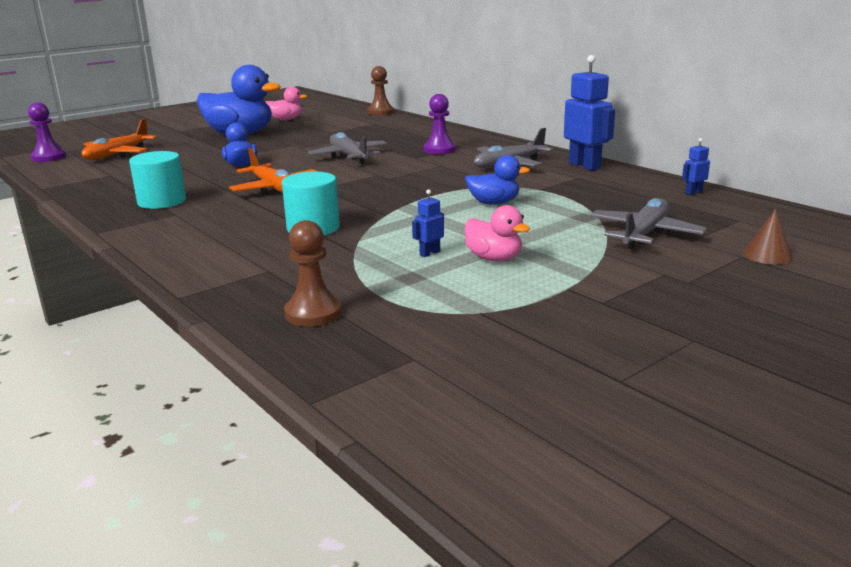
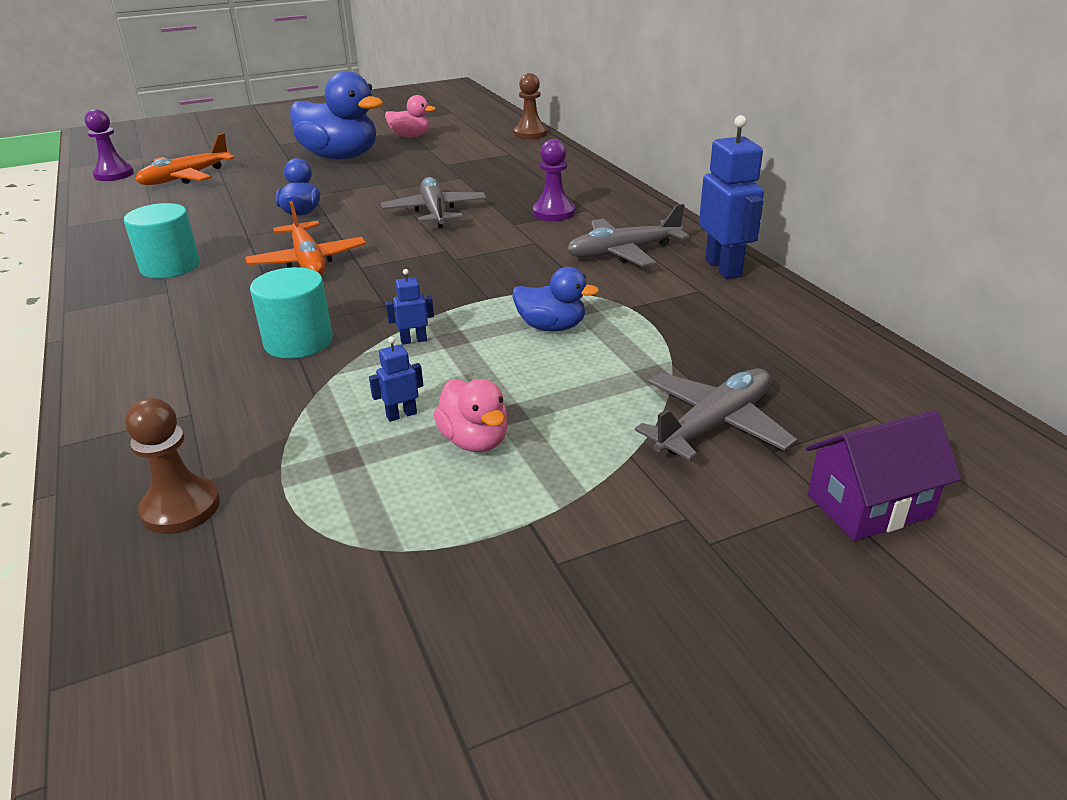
camera: 15 degrees right, 10 degrees up
(693, 192) = (844, 345): blue robot -> blue robot (413, 340)
(767, 255) = (869, 505): brown cone -> purple house

